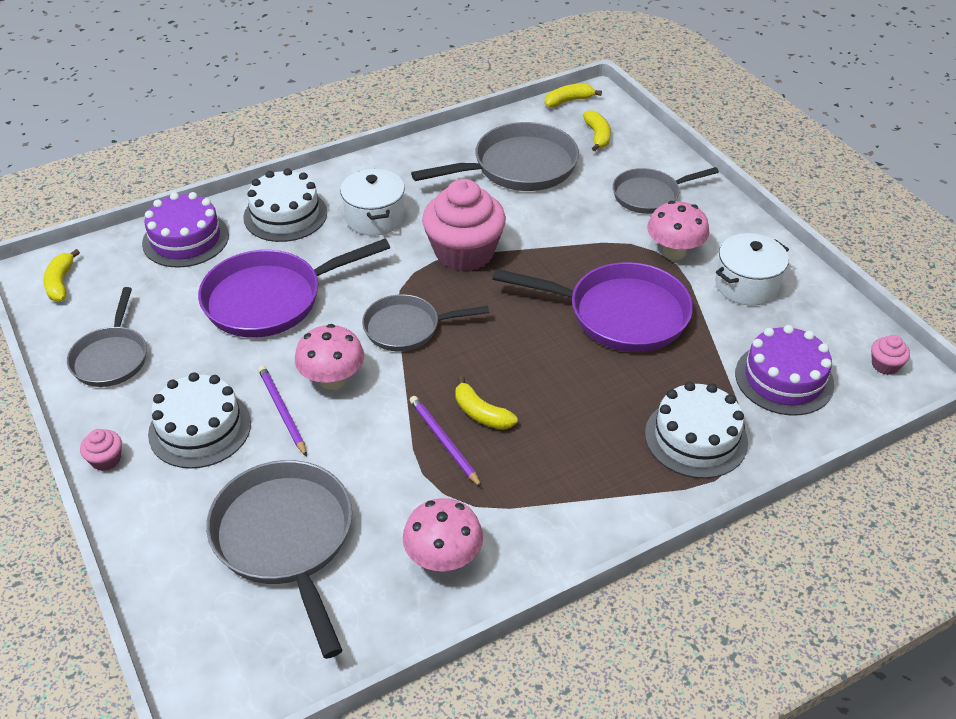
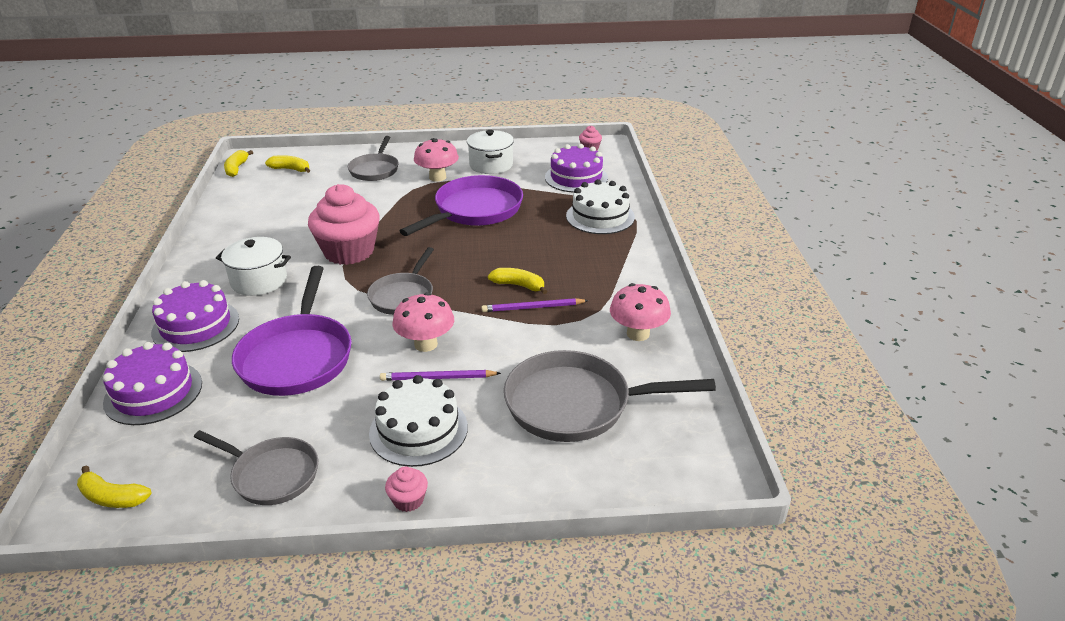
camera: 65 degrees left, 10 degrees down
(285, 215) = (196, 326): white cake -> purple cake
(481, 413) = (518, 285): yellow banana -> yellow banana turned 135 degrees counterclockwise
(518, 167) = (283, 206): grey pan -> none

